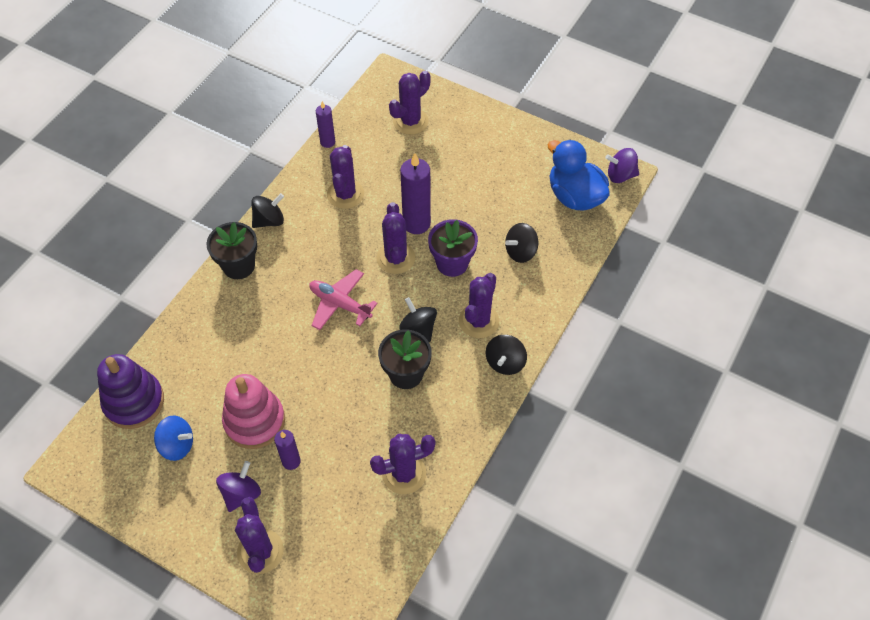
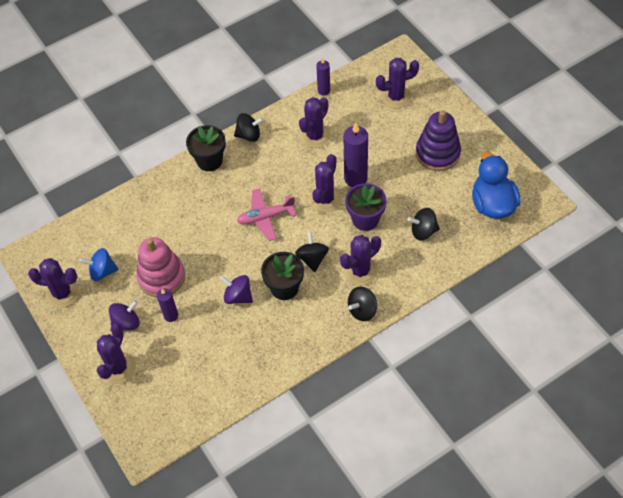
camera: 30 degrees right, 0 degrees up
(134, 402) = (90, 229): purple stacking toy -> purple stacking toy (437, 153)
(177, 445) = (102, 271): blue spinning top -> blue spinning top turned 135 degrees clockwise
(340, 304) = (265, 217): pink plane -> pink plane turned 75 degrees counterclockwise
(404, 473) = (243, 358): purple cactus -> purple cactus (62, 293)
(620, 175) = (540, 201): purple spinning top -> purple spinning top (238, 296)

